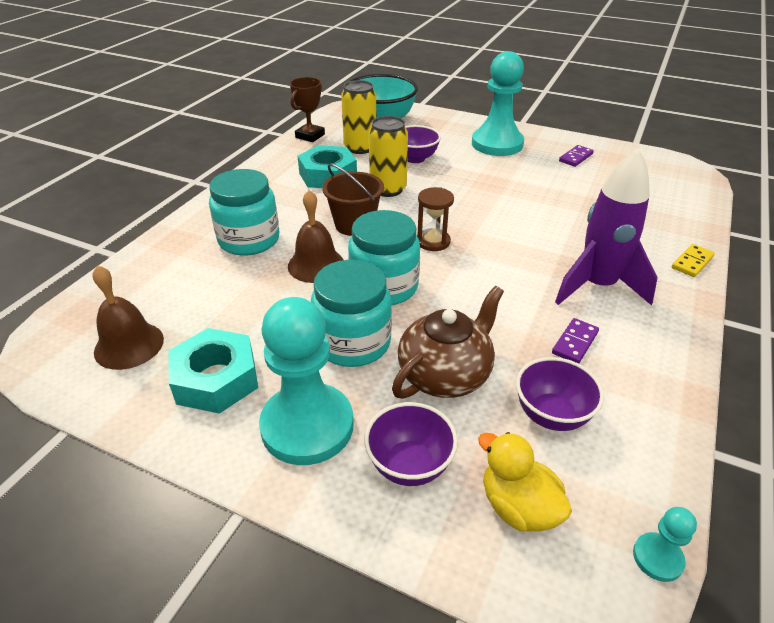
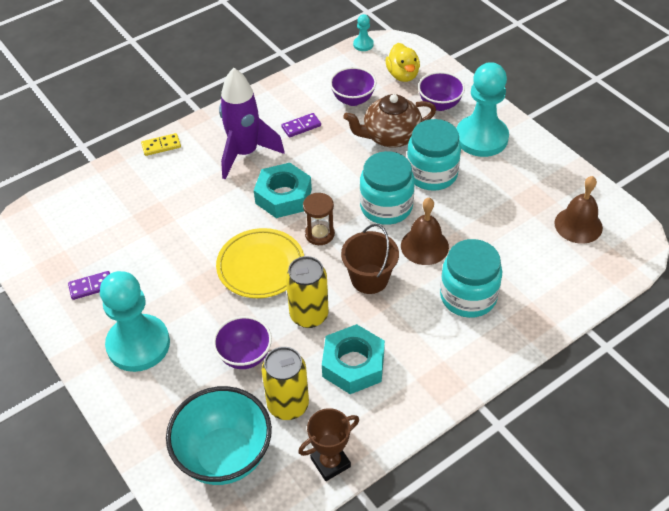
camera: 150 degrees left, 10 degrees up
(216, 379) = (525, 181): turquoise nut -> turquoise nut (283, 196)
(461, 204) = (261, 266): none -> yellow plate

